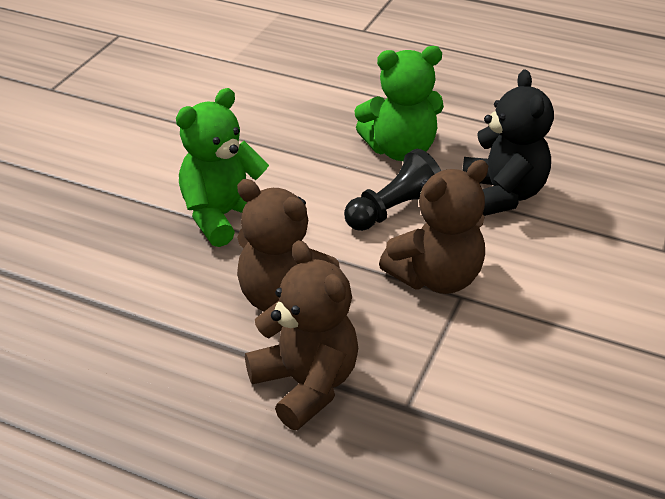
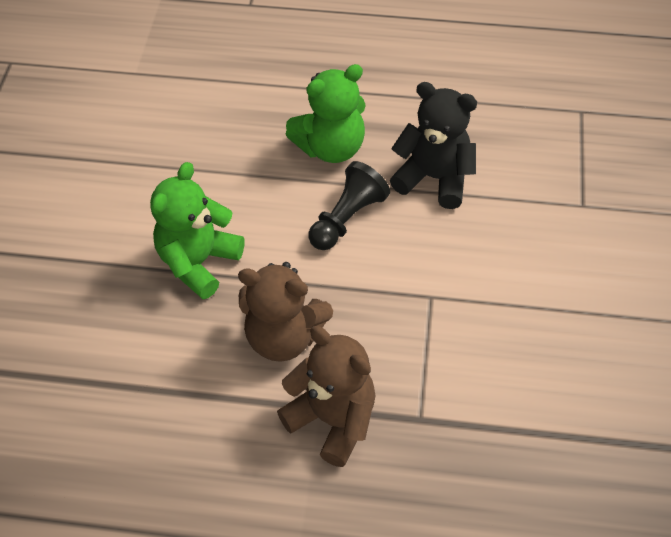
camera: 15 degrees left, 15 degrees up
(436, 278) = (405, 283): brown teddy bear -> none
(502, 195) = (434, 178): black teddy bear -> black teddy bear turned 45 degrees counterclockwise

